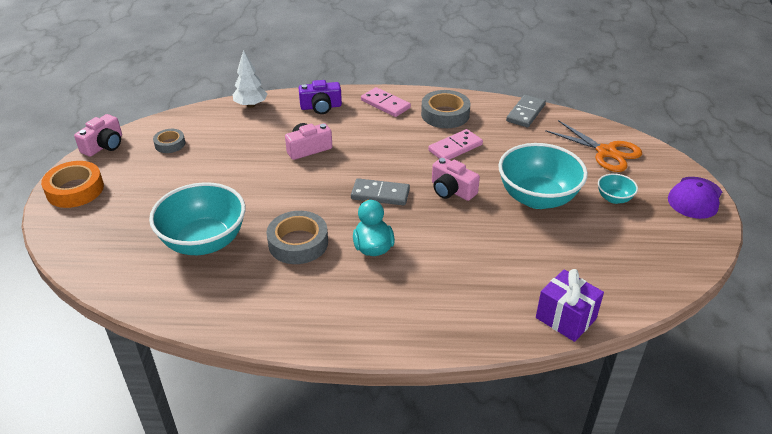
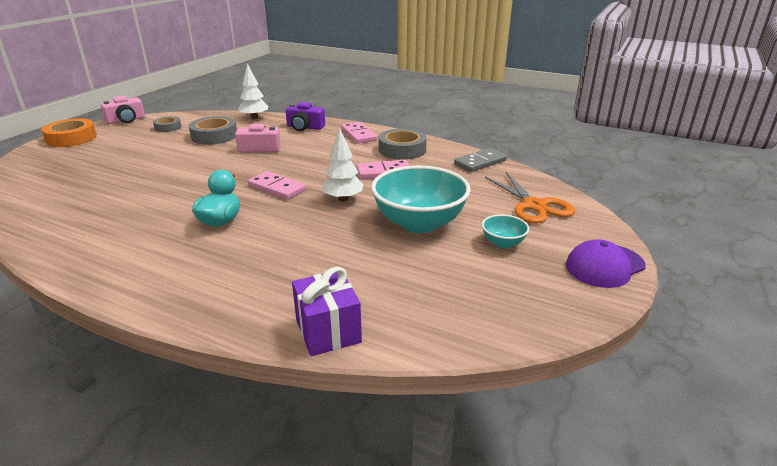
camera: 25 degrees right, 10 degrees down
(204, 242) = (103, 185): turquoise bowl -> none
(298, 243) = (167, 203): grey tape -> grey tape (214, 136)
(380, 194) = (277, 188): grey domino -> pink domino
(452, 190) = (343, 199): pink camera -> white tree

